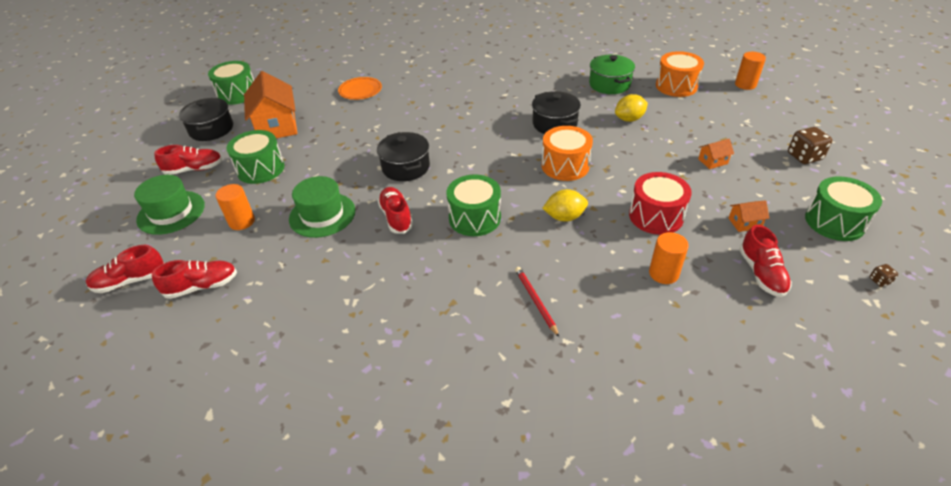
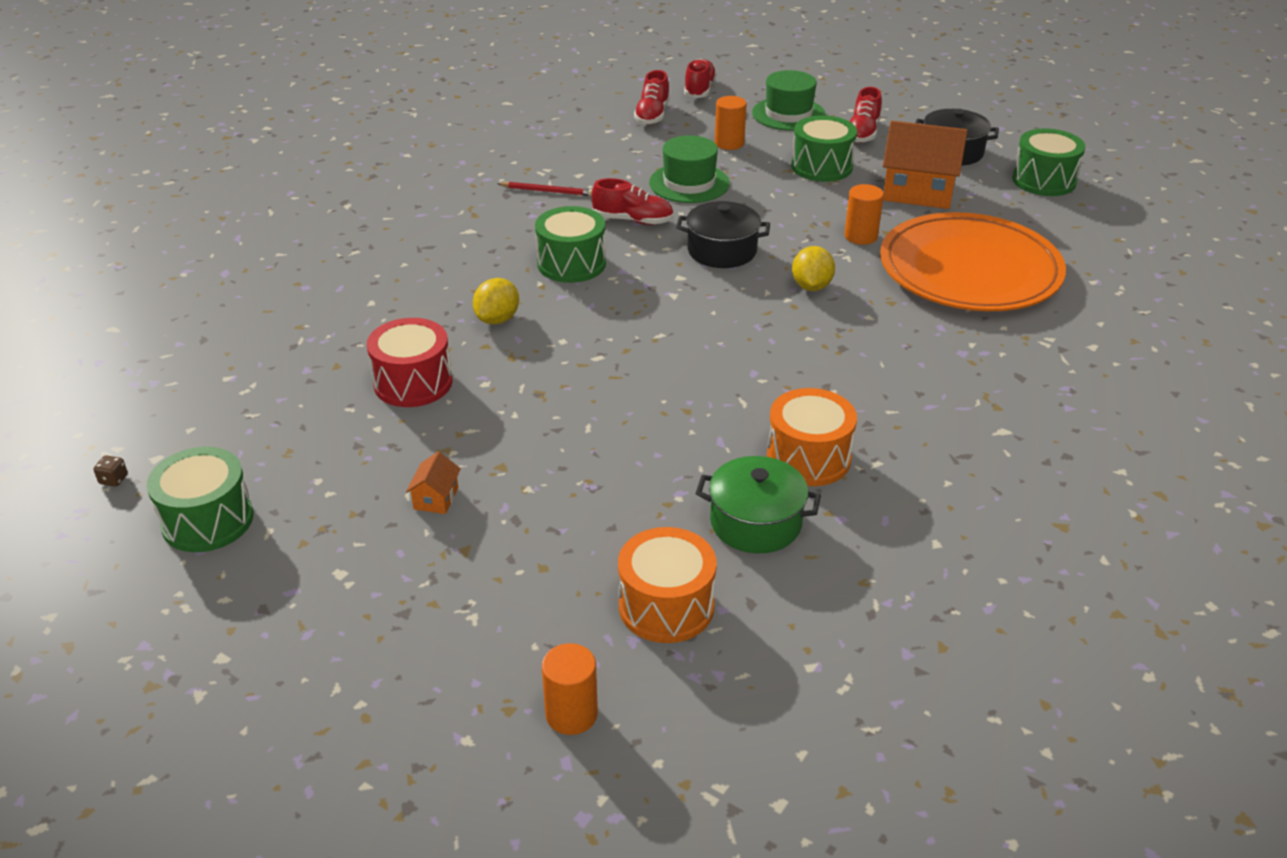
camera: 120 degrees right, 5 degrees down
(360, 90) = (969, 270): orange plate -> orange plate, size x2.36
(535, 301) = (415, 254): red pencil -> red pencil (547, 191)
(554, 124) = (695, 401): black pot -> none
(565, 166) = (586, 363): orange drum -> orange drum (808, 458)
(629, 119) = (626, 481): yellow lemon -> yellow lemon (811, 286)
(663, 273) = (338, 340): orange cylinder -> orange cylinder (861, 236)
(744, 223) = (312, 443): orange house -> none
(761, 273) = (245, 402): red shoe -> none
(804, 157) = (324, 605): brown dice -> none

